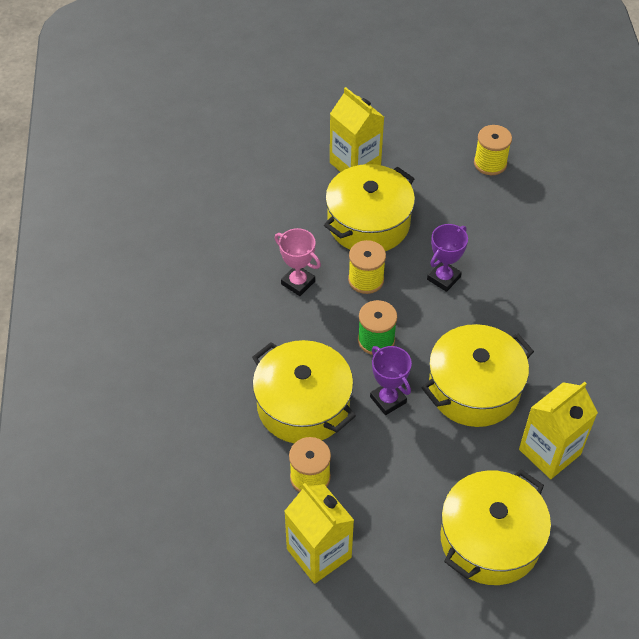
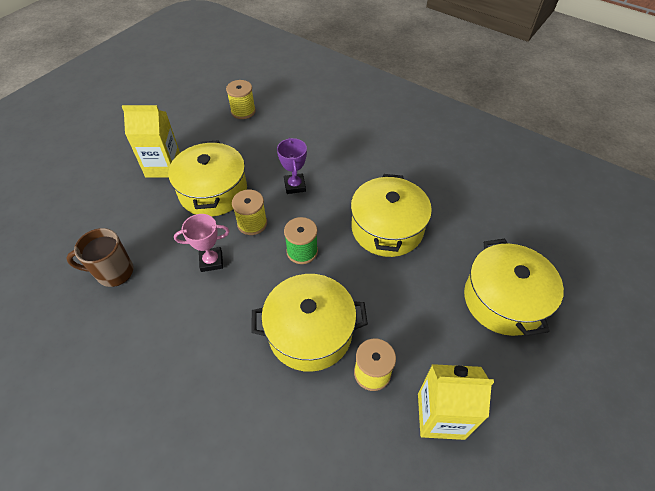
camera: 50 degrees left, 0 degrees up
(222, 227) = (114, 272): none -> brown mug
(388, 400) = (353, 278): purple trophy -> none
(549, 452) = (463, 225): yellow carton -> none

